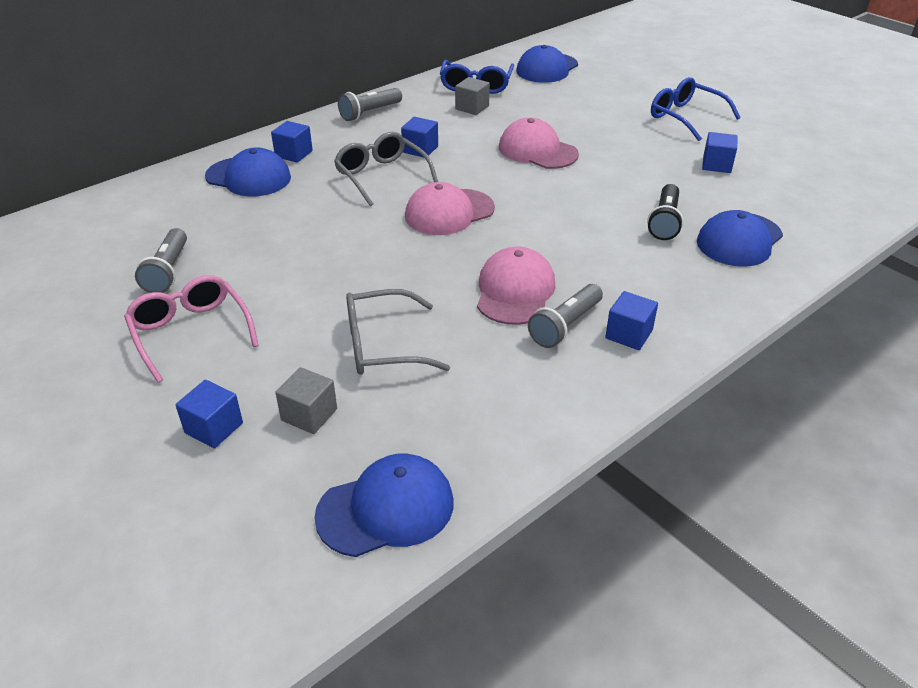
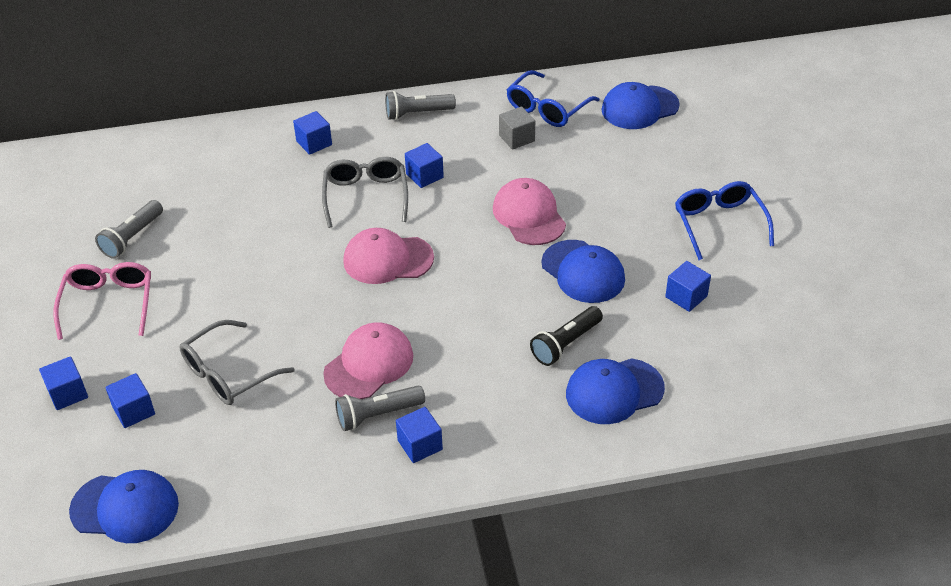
camera: 30 degrees right, 5 degrees up
(248, 177) = (259, 158): blue cap -> blue cap (583, 272)
(309, 415) = (134, 411): grey cube -> blue cube
(383, 345) = (229, 373): grey glasses -> grey glasses turned 60 degrees counterclockwise

